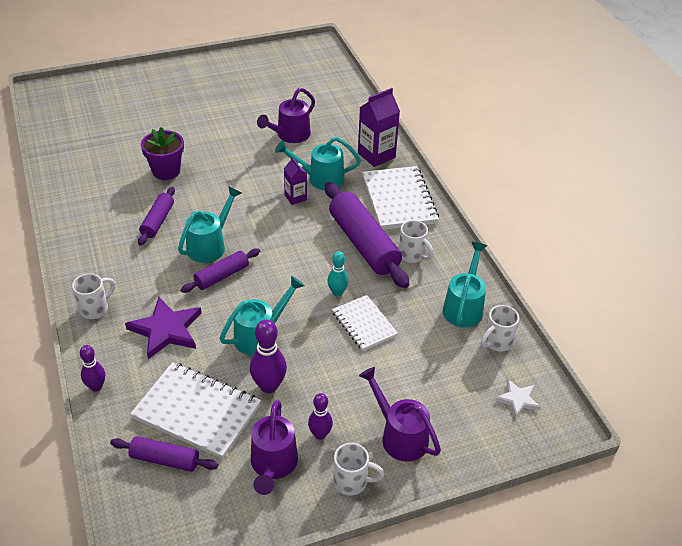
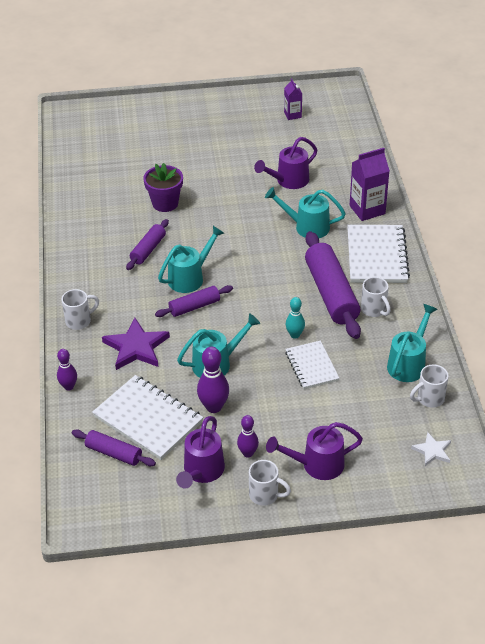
camera: 15 degrees right, 0 degrees up
(295, 197) = (278, 242): purple carton -> purple carton (292, 115)
(399, 436) = (316, 465): purple watering can -> purple watering can turned 75 degrees counterclockwise

